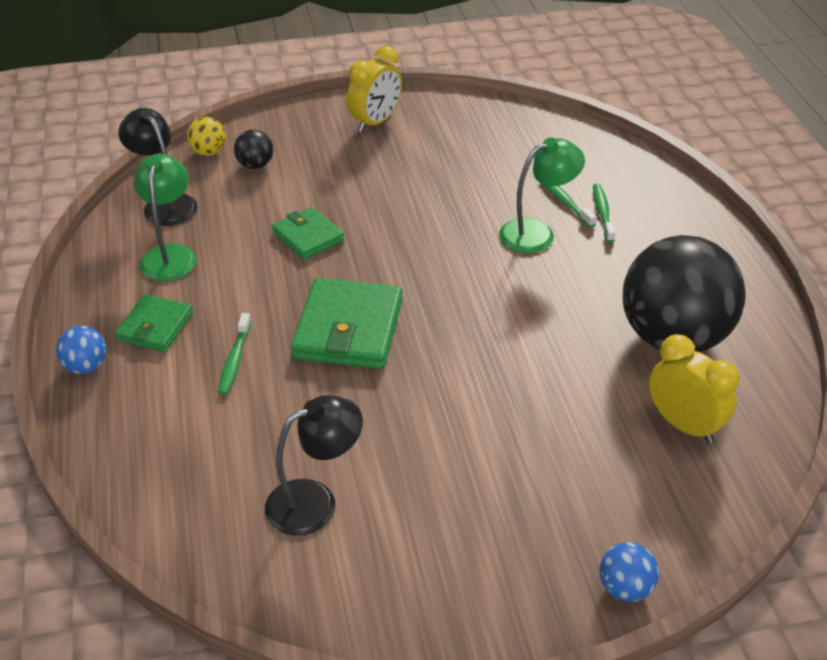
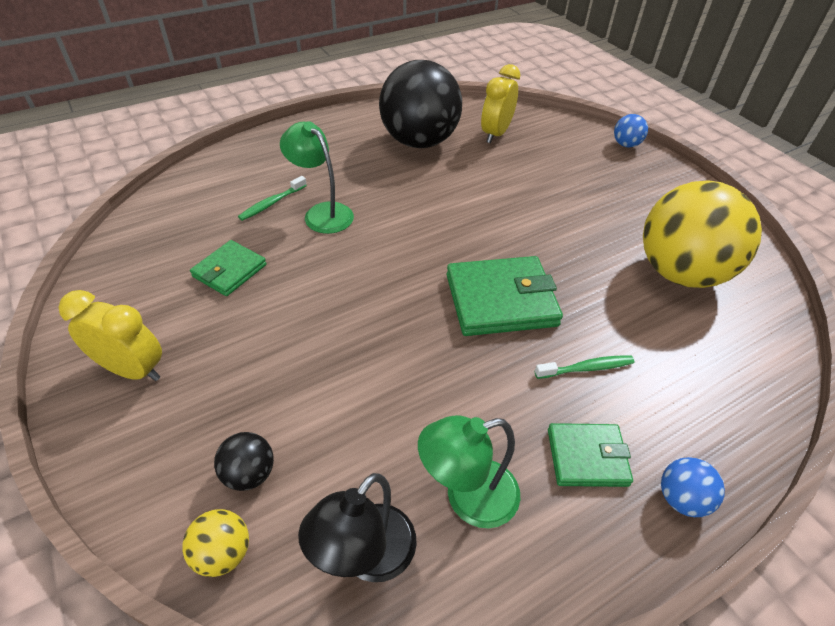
camera: 110 degrees left, 5 degrees up
(308, 236) = (382, 368): green wallet -> green wallet (229, 271)
(315, 501) = (679, 273): black lamp -> yellow ball
(602, 213) = (282, 182): green toothbrush -> none

